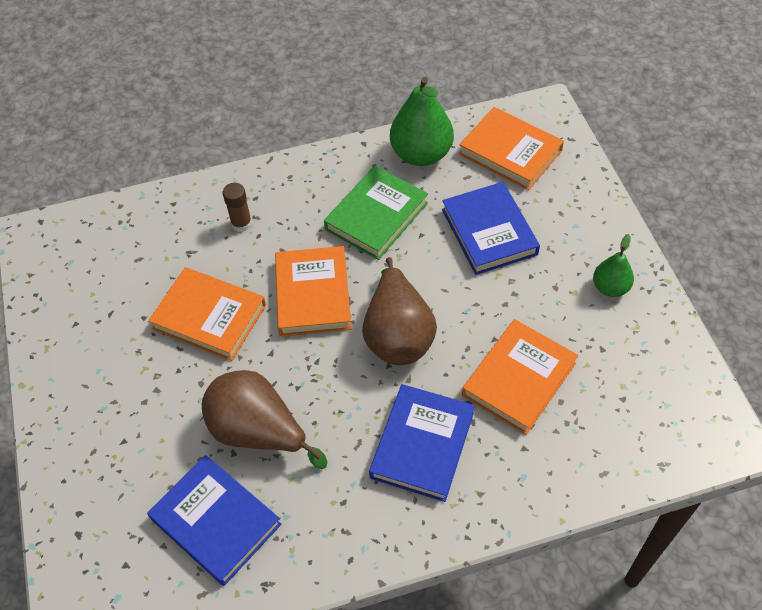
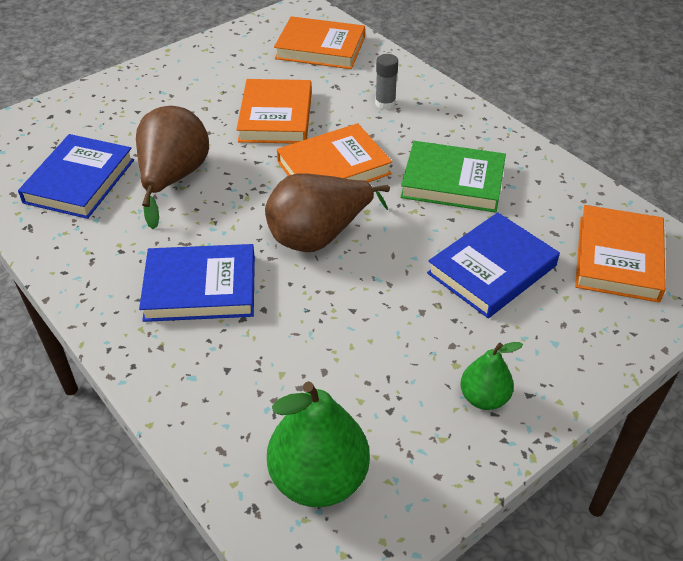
camera: 65 degrees right, 10 degrees down
(241, 223) = (385, 103): brown glue stick -> grey glue stick
(421, 154) = (557, 190): green pear -> green pear (319, 478)
(519, 379) = (311, 343): orange book -> orange book (320, 48)

